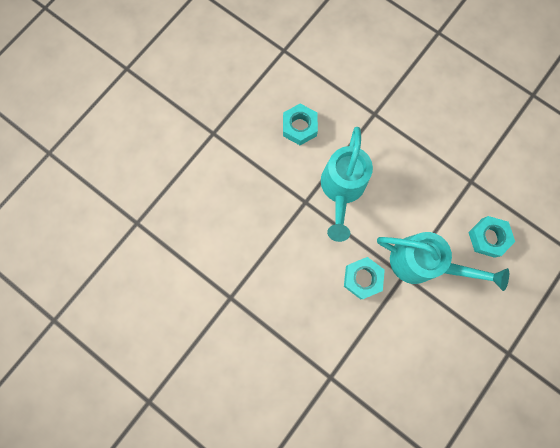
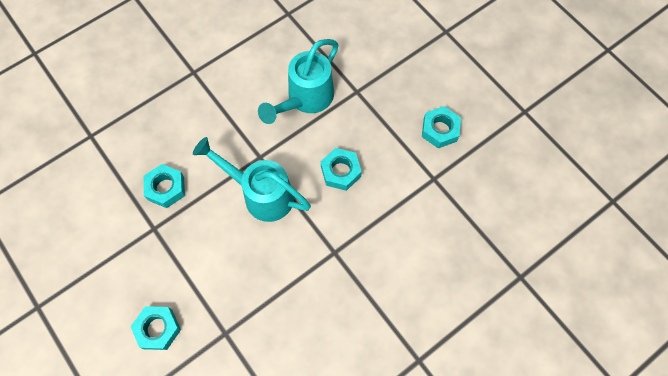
camera: 105 degrees right, 10 degrees down
(235, 54) = (440, 130): none -> turquoise nut
(423, 263) = (158, 251): turquoise watering can -> turquoise watering can (305, 100)

